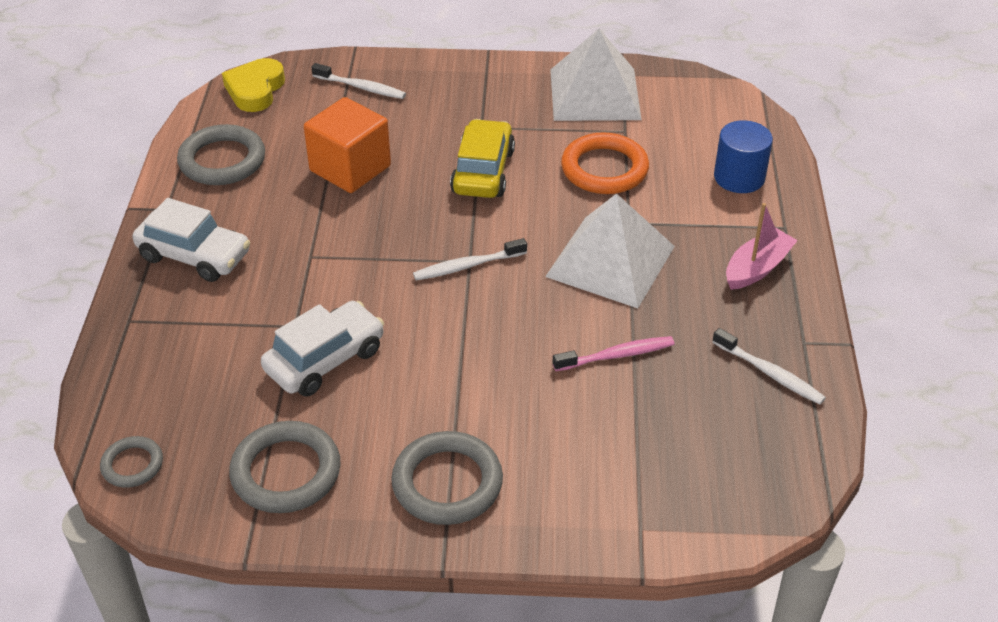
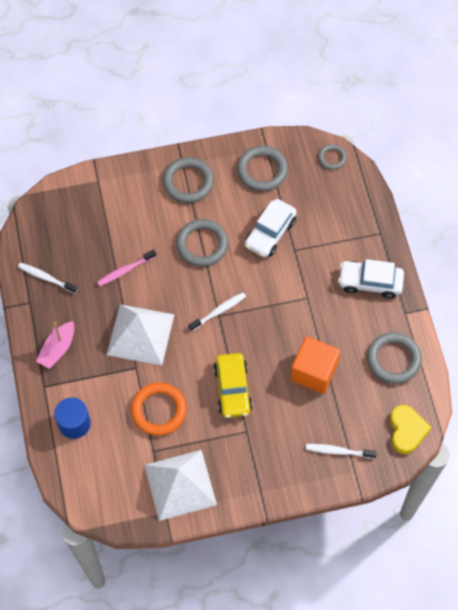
camera: 165 degrees right, 20 degrees up
(459, 367) = (202, 244): none -> grey ring

